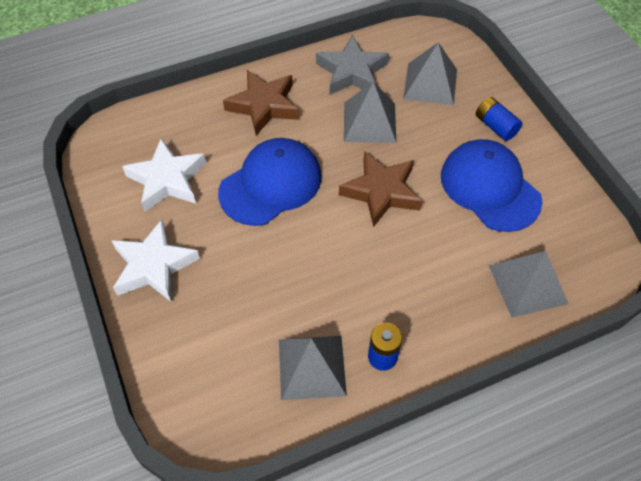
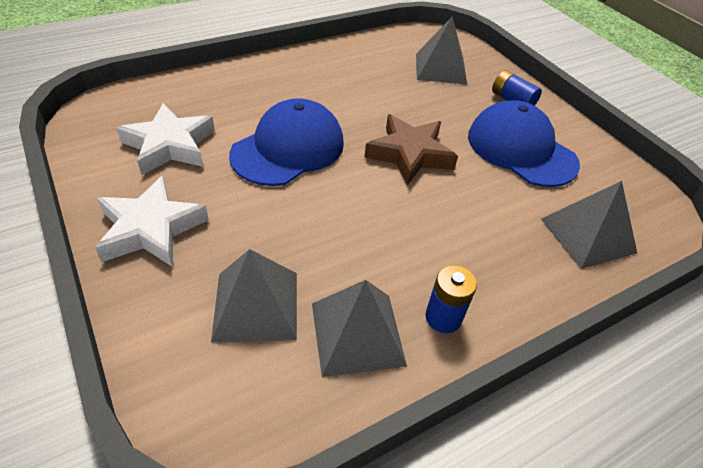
camera: 10 degrees left, 10 degrees down
(264, 106) = (275, 83): brown star -> none
(352, 72) = (362, 59): grey star -> none
(369, 122) = (387, 97): grey pyramid -> grey pyramid (256, 305)

